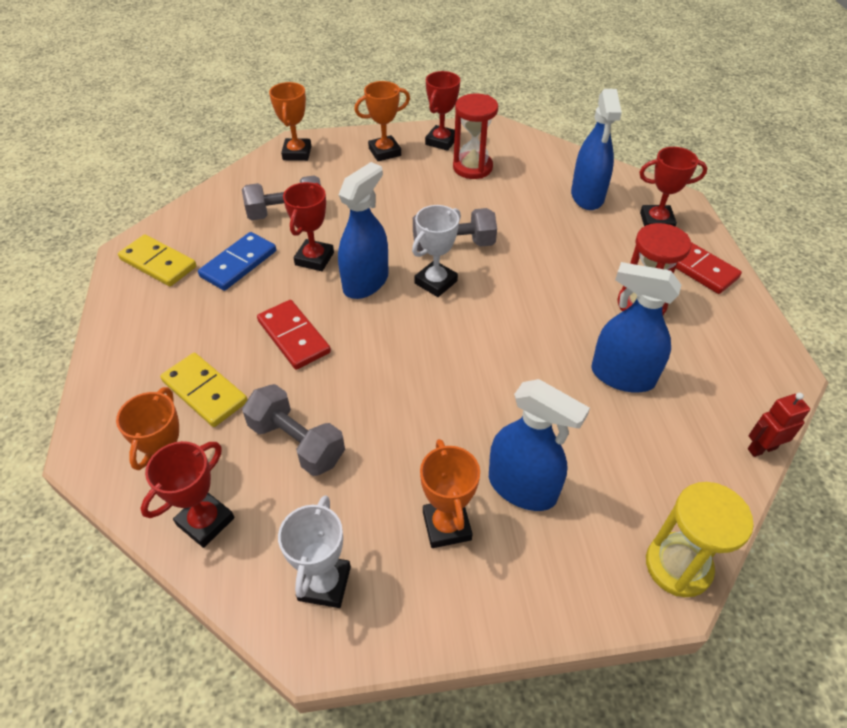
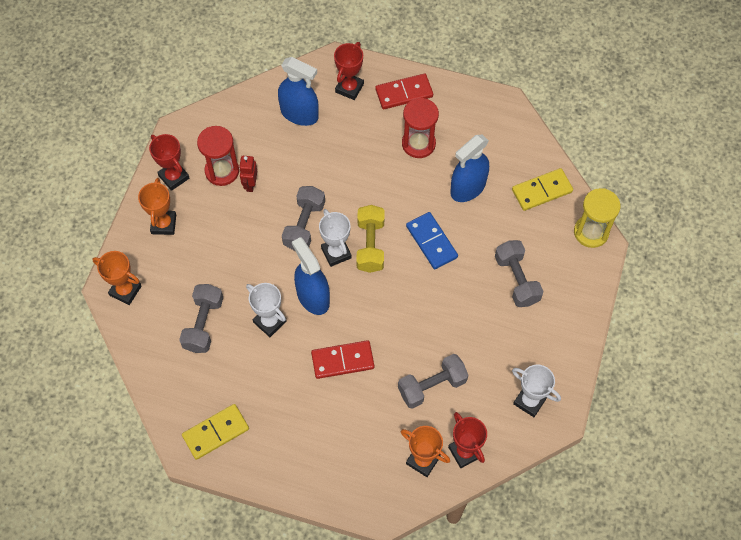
camera: 65 degrees left, 15 degrees up
(205, 391) = (365, 429): yellow domino -> yellow domino (542, 191)
(239, 264) = (247, 375): blue domino -> blue domino (431, 242)
(314, 259) = (269, 322): red trophy -> white trophy
(447, 525) = (522, 328): orange trophy -> none
(467, 308) = (370, 245): none -> yellow dumbbell
(522, 487) = (516, 280): blue spray bottle -> grey dumbbell
(761, 448) = (546, 151): red robot -> red robot (250, 184)

